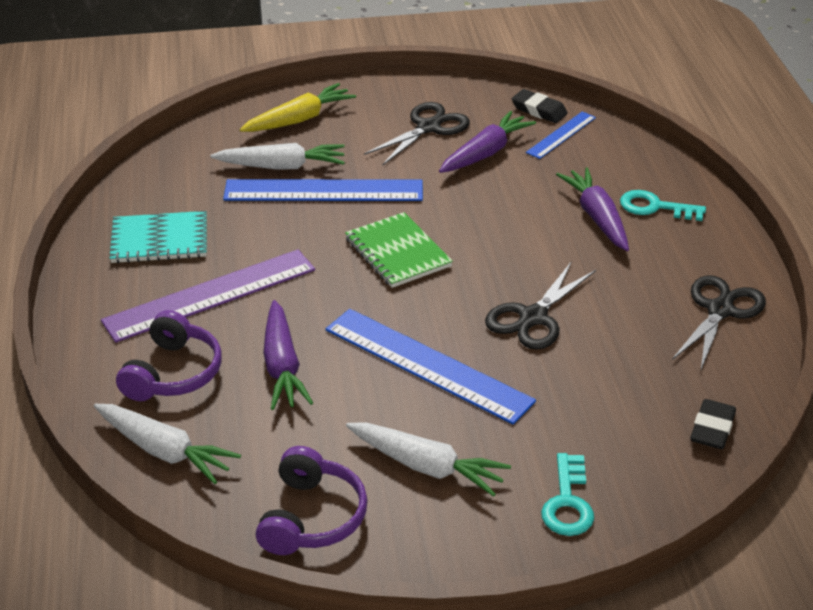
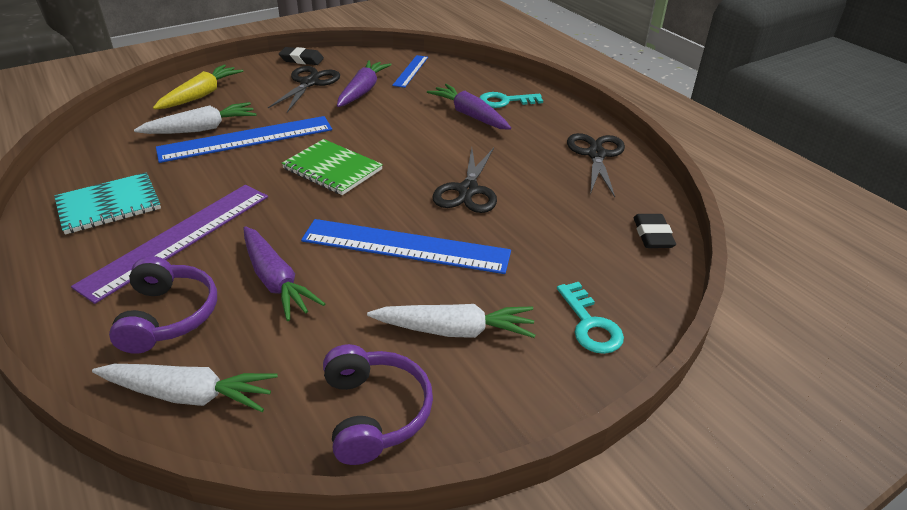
camera: 25 degrees left, 0 degrees up
(539, 110) = (385, 59): black eraser -> black eraser (302, 60)

